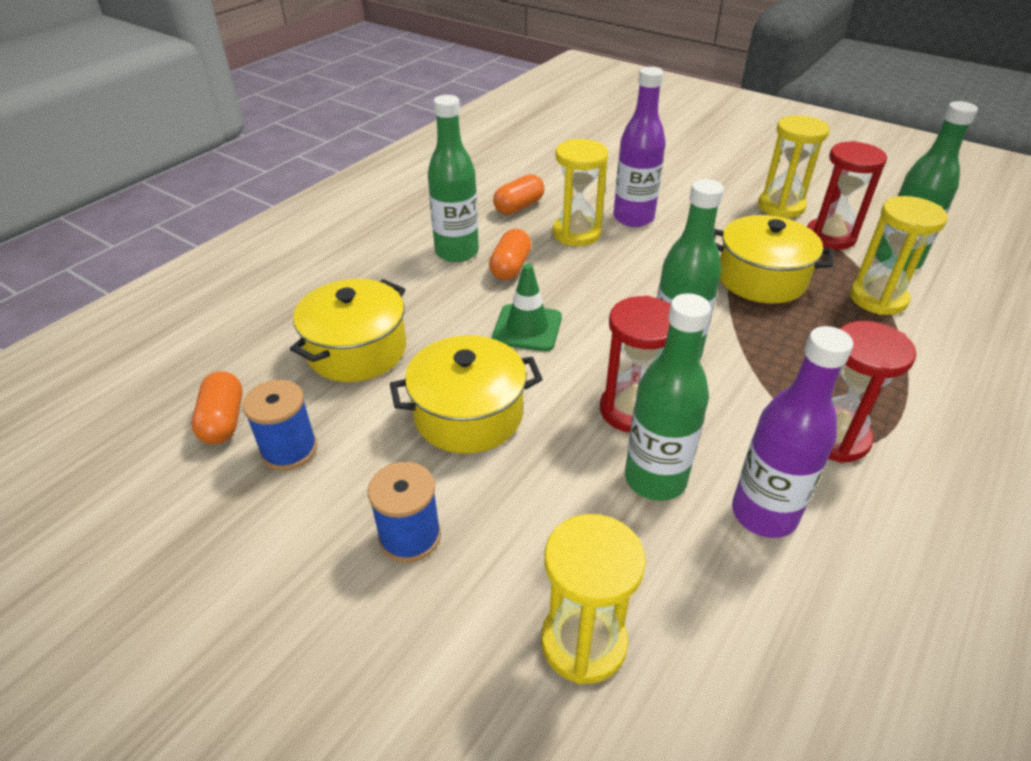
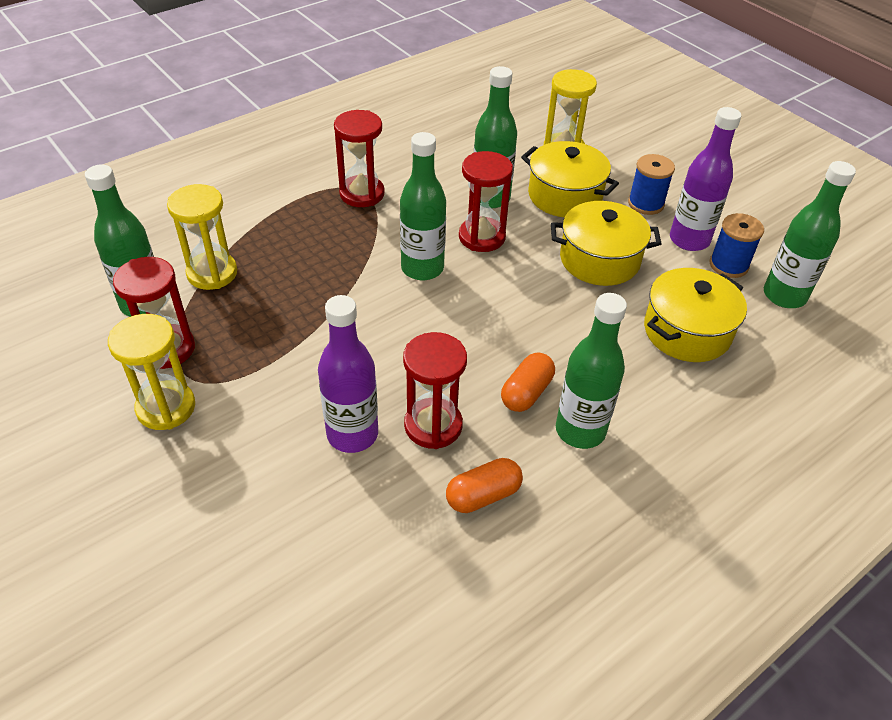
camera: 165 degrees left, 5 degrees up
(223, 421) = (784, 296): orange capsule -> green bottle
(527, 328) = (533, 318): green traffic cone -> none
(576, 233) = (433, 425): yellow hourglass -> red hourglass
(761, 278) = (289, 317): yellow pot -> yellow pot (565, 196)
(764, 514) = (440, 171): purple bottle -> purple bottle (689, 240)

